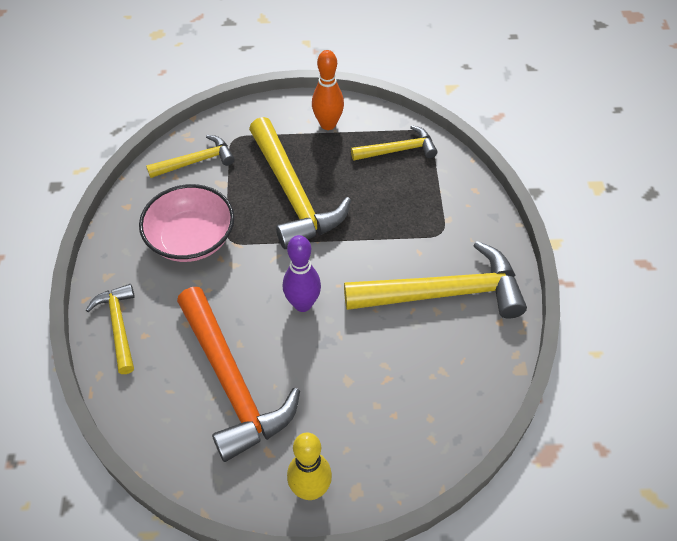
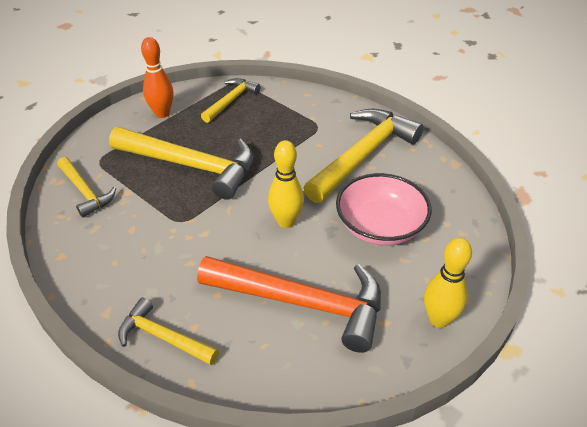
camera: 45 degrees left, 10 degrees down
(191, 239) = (148, 240): pink bowl -> pink bowl (380, 226)
(196, 161) = (85, 192): yellow hammer -> yellow hammer turned 120 degrees clockwise
(303, 304) = (286, 221): purple bowling pin -> yellow bowling pin

